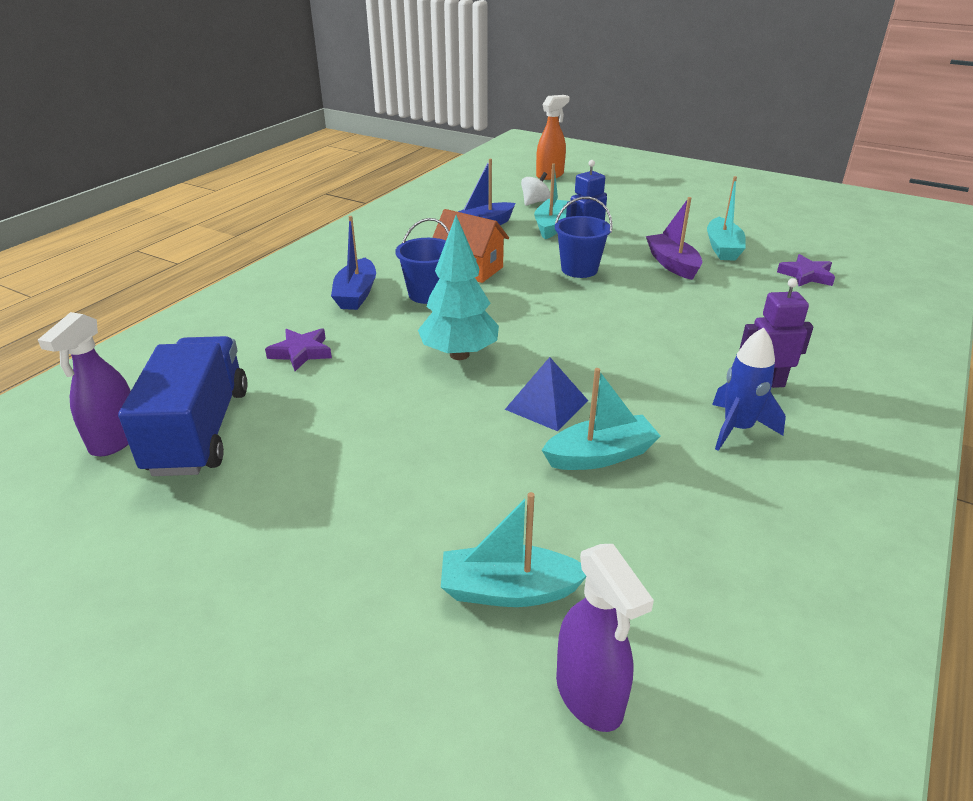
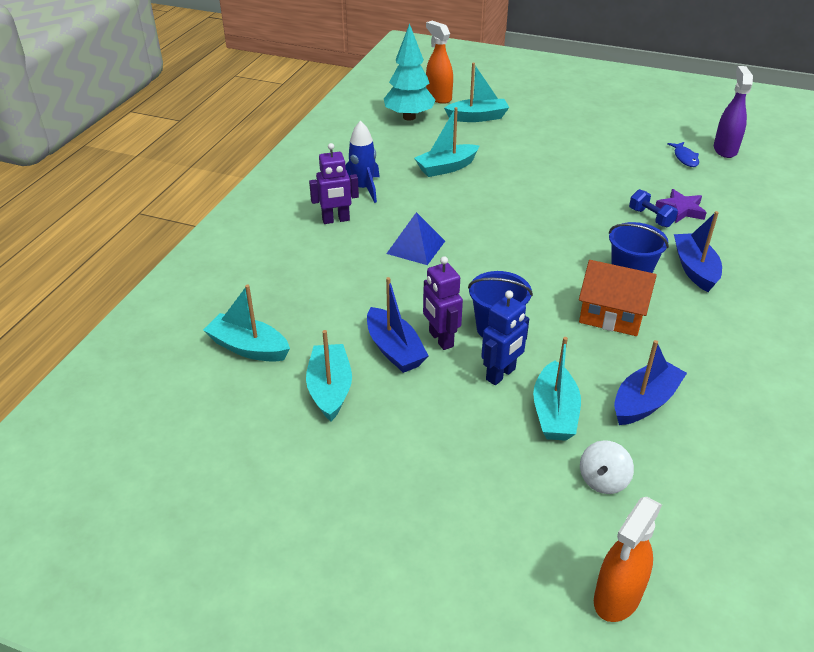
camera: 170 degrees right, 5 degrees up
(199, 430) = (685, 158): blue truck -> blue fish
(349, 347) = (650, 218): none -> blue dumbbell
(459, 354) = (563, 220): turquoise tree -> turquoise tree (409, 117)
(547, 404) = (486, 191): blue pyramid -> blue pyramid (416, 247)
(589, 696) = (438, 97): purple spray bottle -> orange spray bottle
(631, 267) = (440, 339): none -> purple robot
(672, 264) = (394, 350): purple boat -> blue boat
(806, 275) = (248, 347): purple star -> turquoise boat

